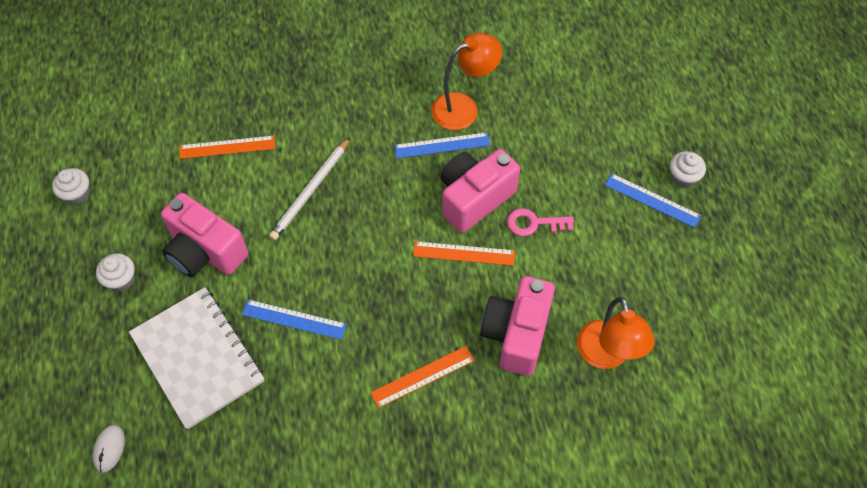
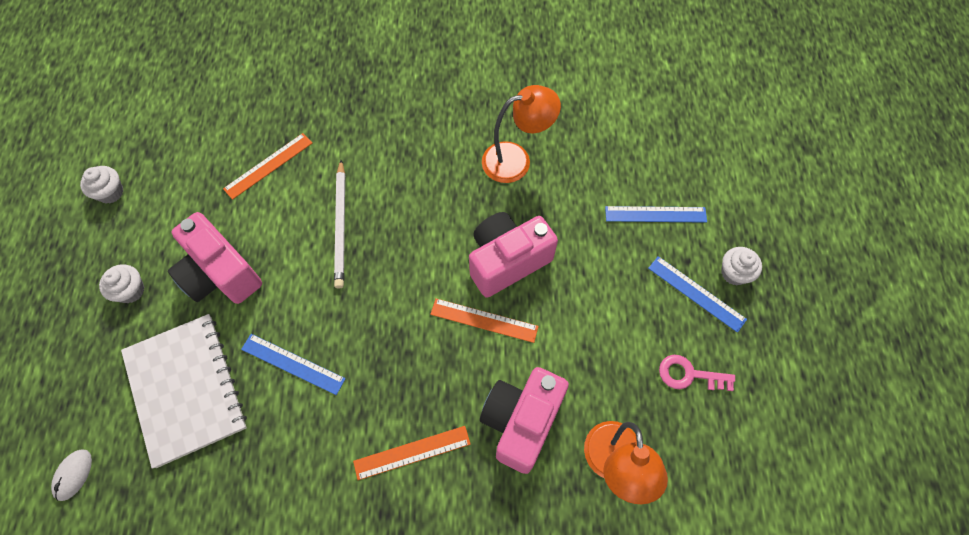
camera: 10 degrees right, 5 degrees up
(227, 147) = (268, 165): orange ruler -> orange ruler turned 45 degrees counterclockwise
(310, 191) = (341, 226): white pencil -> white pencil turned 45 degrees counterclockwise
(442, 145) = (485, 197): blue ruler -> blue ruler (655, 214)
(534, 223) = (564, 299): pink key -> pink key (689, 375)

